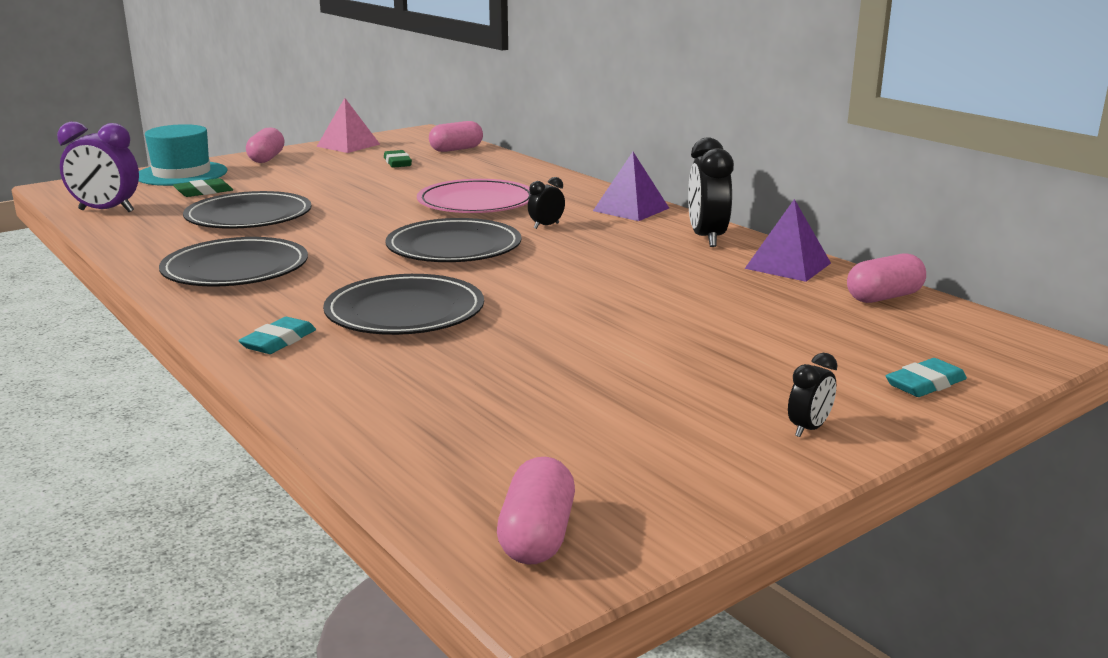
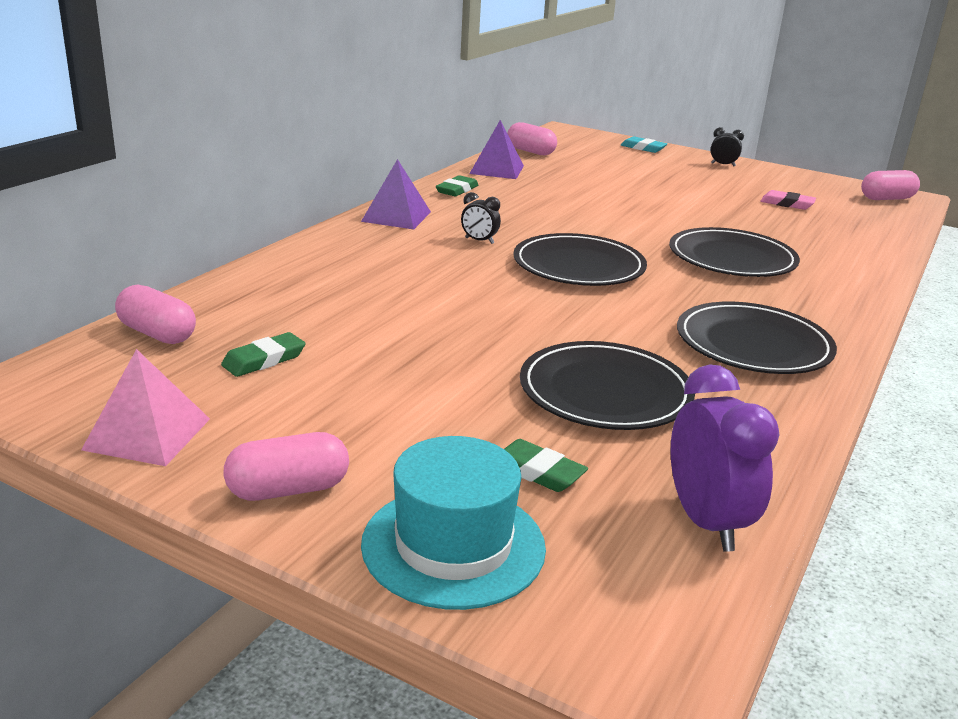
camera: 115 degrees left, 5 degrees up
(278, 341) = (838, 286): turquoise eraser -> none
(476, 202) = (428, 279): pink plate -> none
(564, 413) = (787, 204): none -> pink eraser
(707, 238) = (457, 190): black clock -> green eraser

